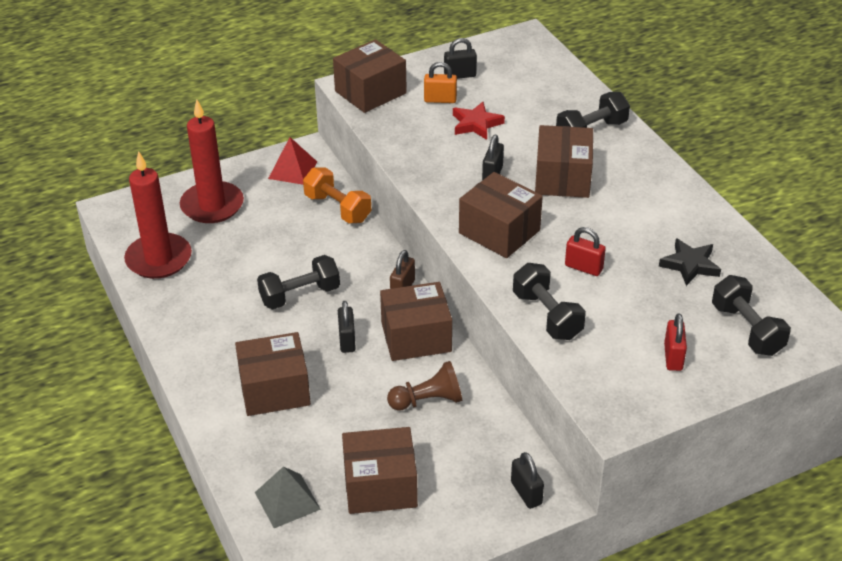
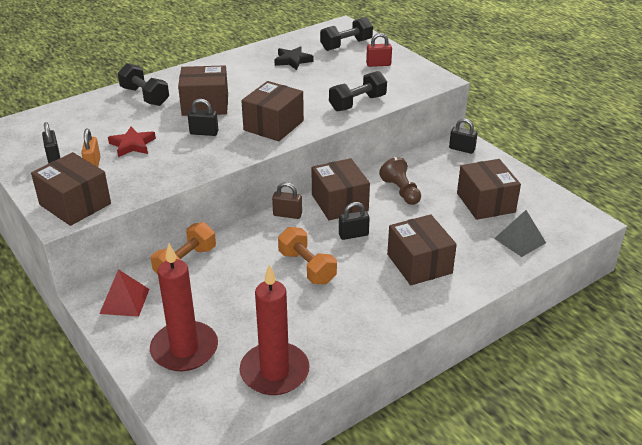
camera: 100 degrees left, 5 degrees down
(300, 295) = (307, 267): black dumbbell -> orange dumbbell
(526, 493) = (462, 149): black padlock -> black padlock turned 60 degrees clockwise
(583, 267) = (305, 93): red padlock -> none

